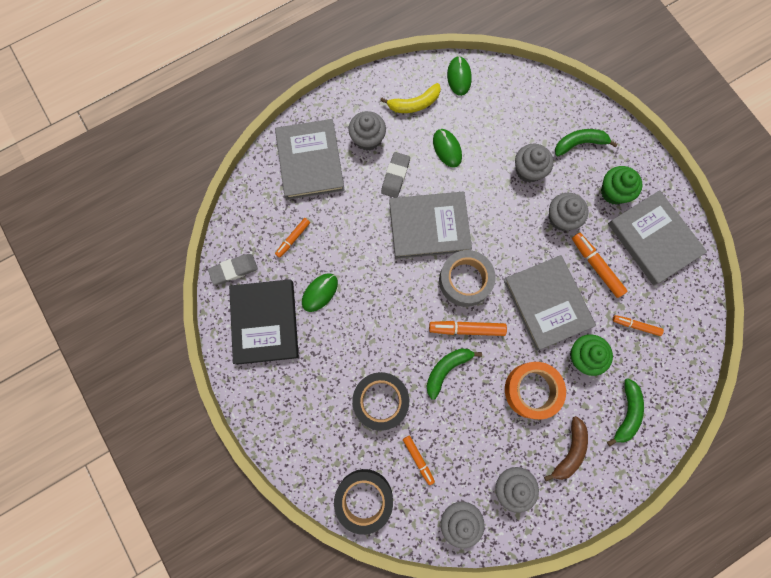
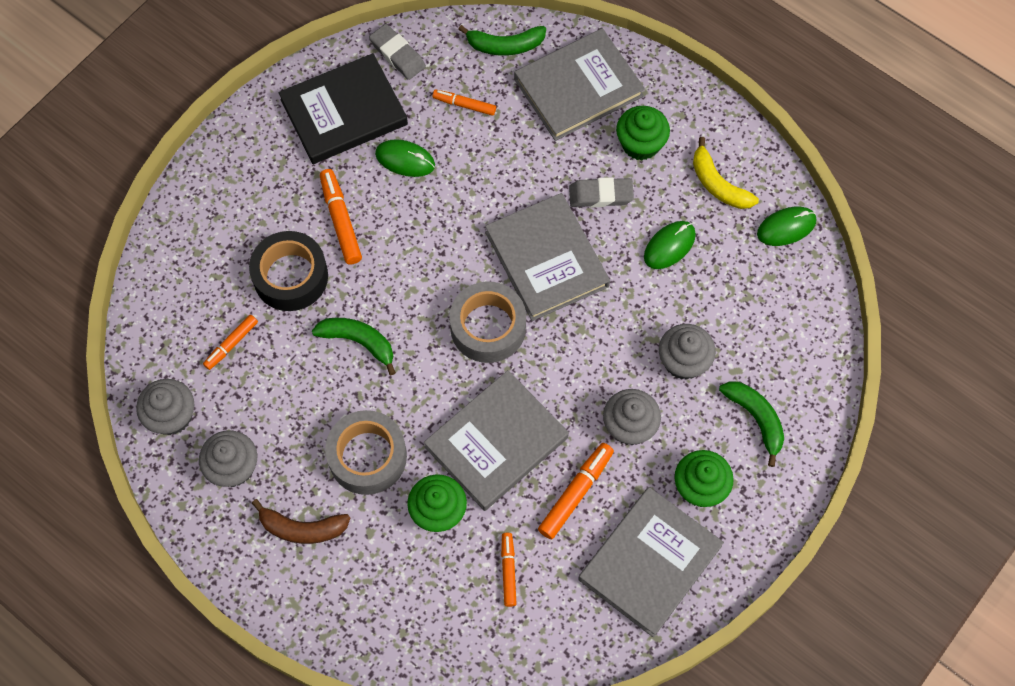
camera: 70 degrees right, 10 degrees down
(364, 498) = (164, 297): black tape -> none
(367, 139) = (640, 144): grey cupcake -> green cupcake
(466, 329) = (421, 350): orange marker -> orange marker (340, 220)
(532, 390) = (367, 456): orange tape -> grey tape
(626, 413) = (378, 590): green banana -> green banana (505, 45)

